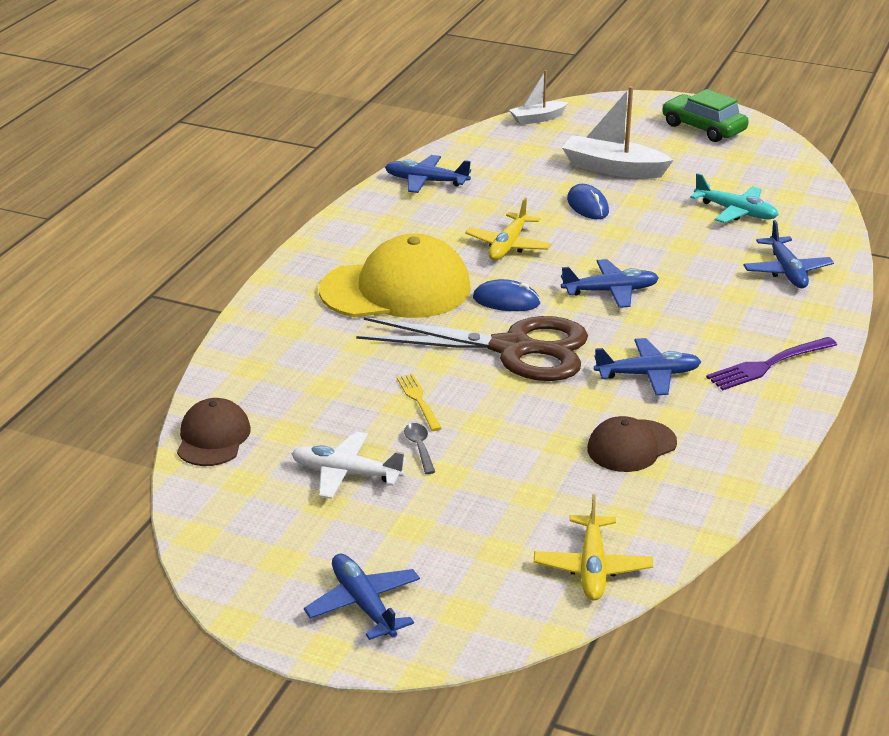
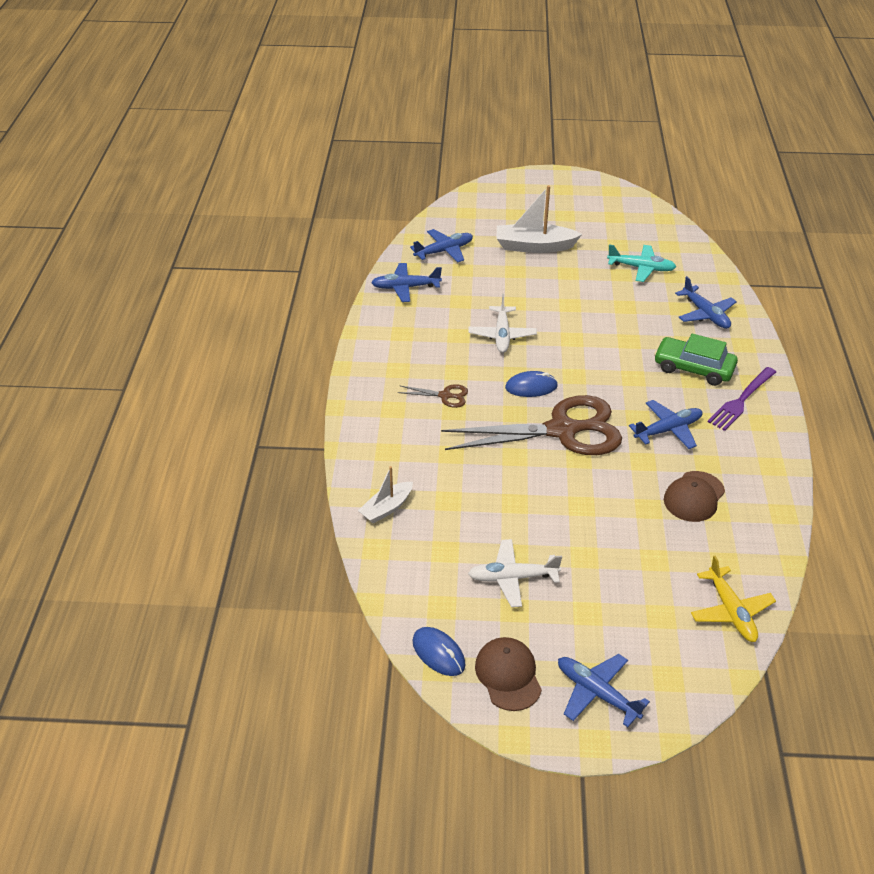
camera: 20 degrees left, 10 degrees up
(213, 438) = (393, 572): brown cap -> brown cap (508, 675)
(396, 289) = (445, 396): yellow cap -> brown scissors
(418, 400) = (524, 495): yellow fork -> none
(419, 447) = (550, 539): grey spoon -> none
(508, 246) = (502, 335): yellow plane -> white plane
(537, 119) = (452, 210): white boat -> white boat (387, 508)
(587, 206) = (536, 285): blue mouse -> blue mouse (438, 653)
(610, 291) = (598, 360): blue plane -> blue plane (444, 251)
(703, 128) = (575, 195): green car -> green car (693, 368)

